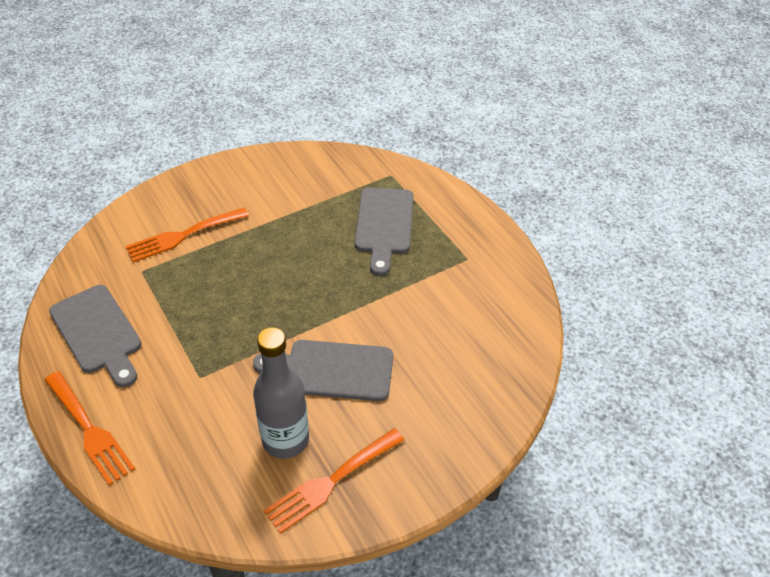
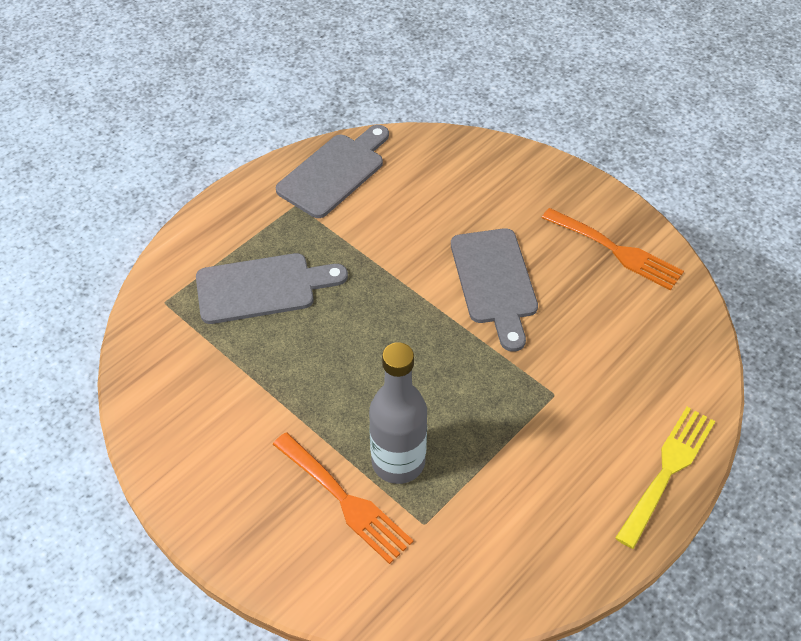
camera: 105 degrees left, 5 degrees up
(90, 430) = (667, 470): orange fork -> yellow fork
(98, 333) = (541, 527): grey cutting board -> grey cutting board (334, 172)
(285, 440) = (592, 296): grey bottle -> grey bottle (398, 462)

